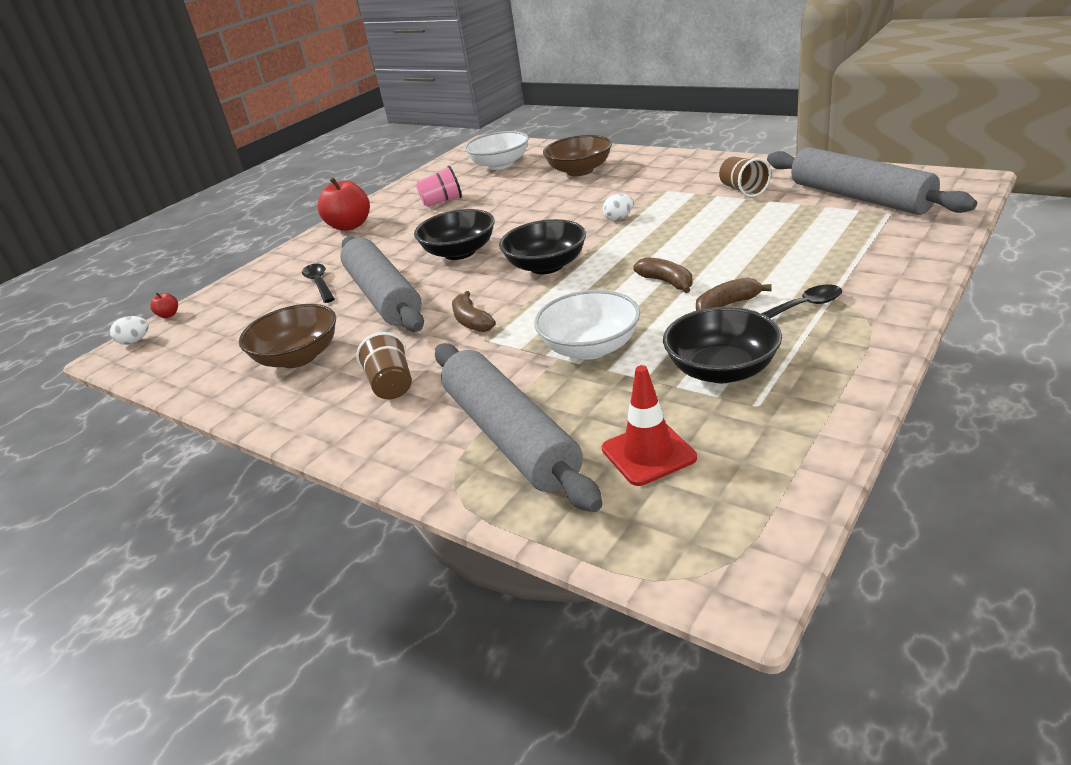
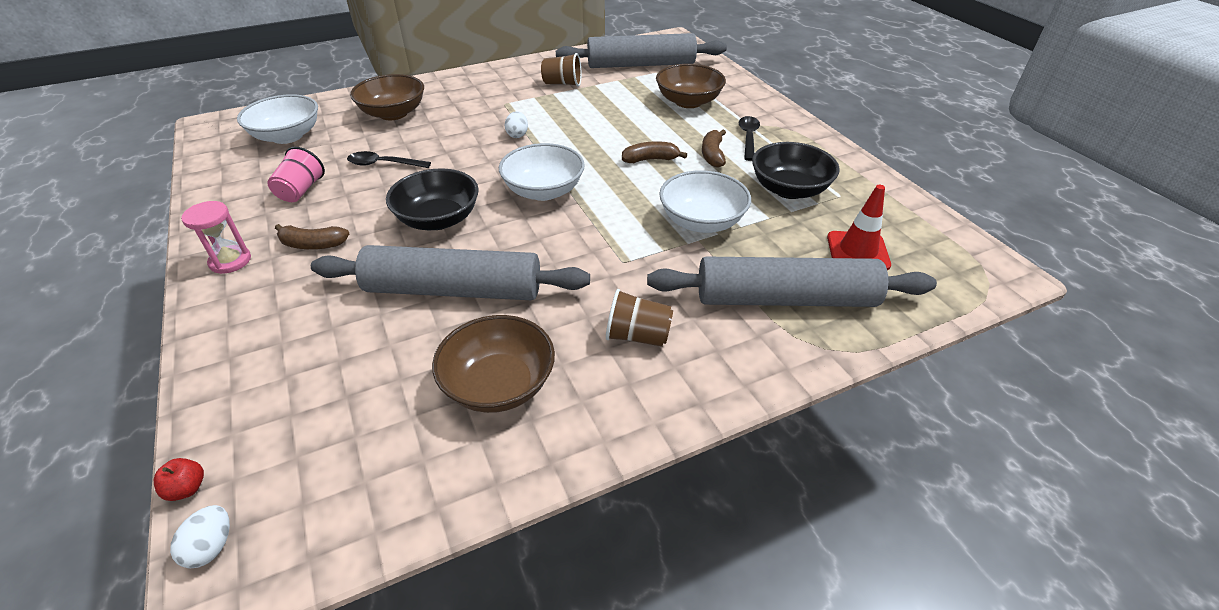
camera: 65 degrees left, 10 degrees up
(319, 283) = (343, 324): black spoon -> black spoon (383, 164)
(350, 226) = (230, 261): red apple -> pink hourglass
(471, 321) = (583, 257): brown banana -> brown banana (313, 245)
(546, 266) = (543, 191): black bowl -> white bowl
(822, 250) = (688, 102): none -> brown bowl

